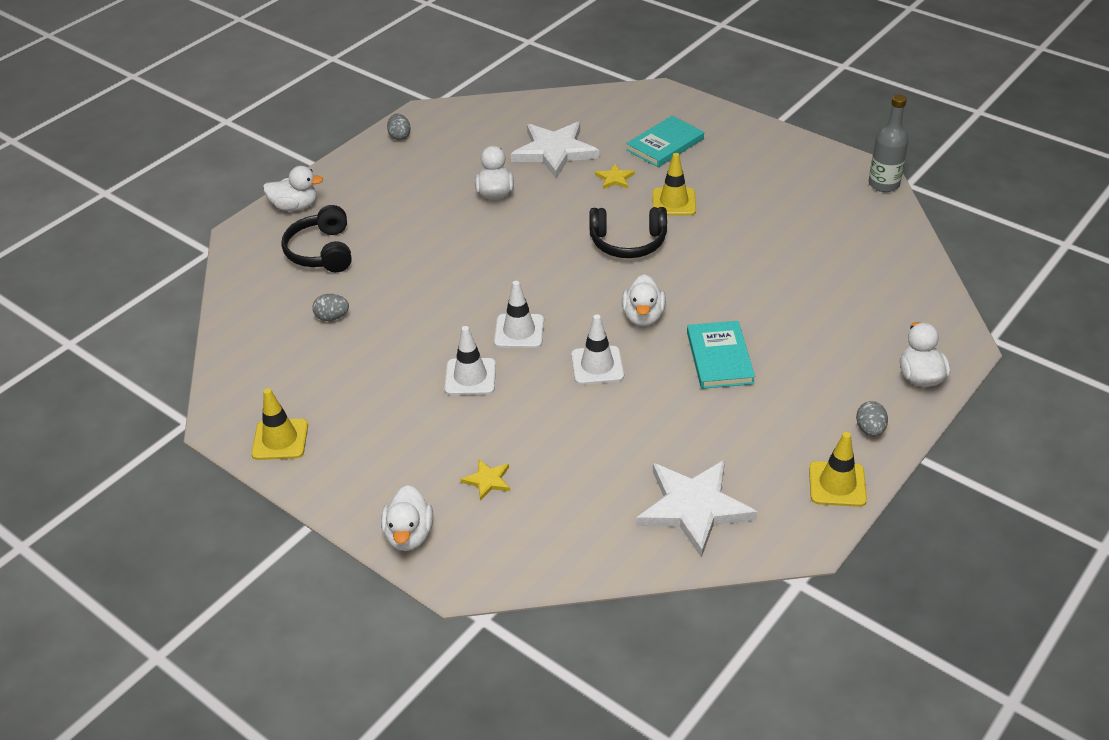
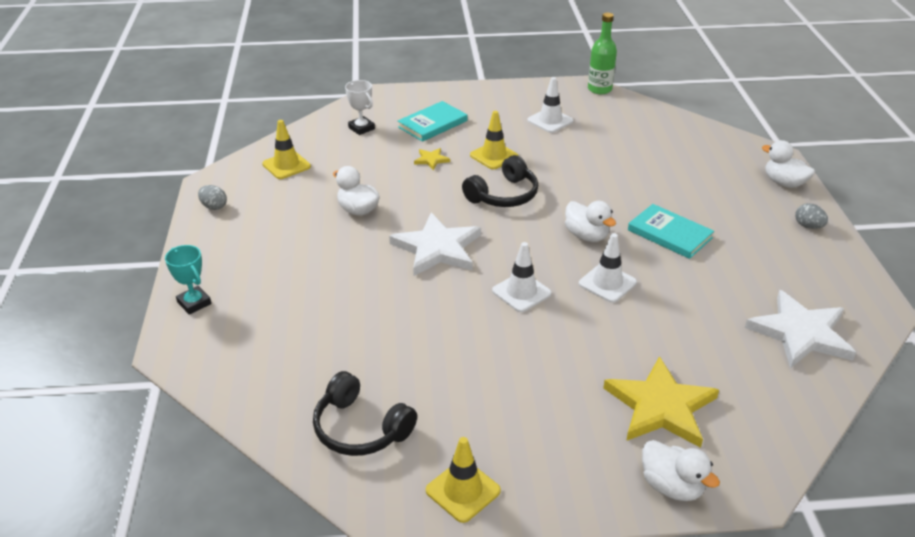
camera: 45 degrees left, 5 degrees down
(295, 206) = (194, 303): white duck -> turquoise trophy
(322, 251) = (273, 324): black headphones -> black headphones (360, 428)
(332, 317) = (360, 368): grey egg -> none
(470, 377) = (536, 344): white traffic cone -> white traffic cone (550, 121)
(487, 480) = (660, 407): yellow star -> yellow star, size x2.26
(554, 152) = (360, 162): white star -> white star (437, 248)
(599, 120) = (361, 128): none -> white trophy
(665, 144) = (432, 124): turquoise book -> turquoise book turned 45 degrees clockwise
(837, 484) = (843, 267): yellow traffic cone -> yellow traffic cone (286, 165)
(883, 184) = (599, 89): grey bottle -> green bottle

